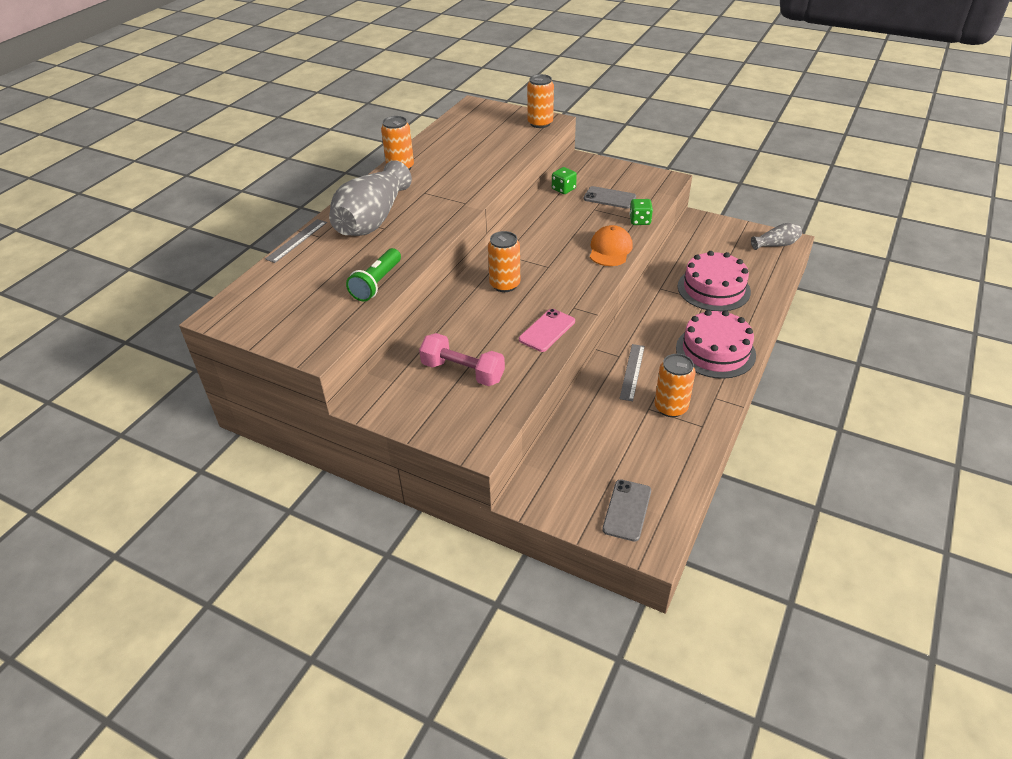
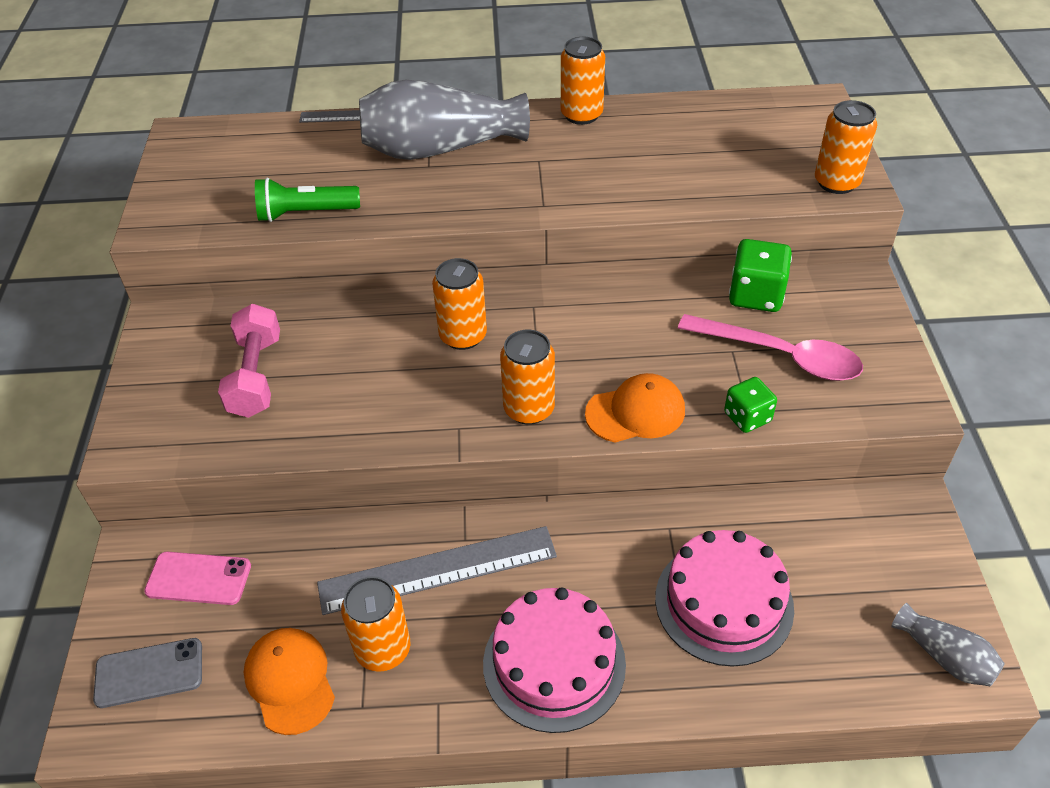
camera: 60 degrees right, 5 degrees up
(547, 330) = (387, 421): pink phone -> pink phone (198, 579)
(563, 189) = (756, 295): green dice -> green dice, size x1.55
(580, 280) = (529, 409): none -> orange can
(609, 198) = (781, 356): grey phone -> pink spoon
(632, 372) = (437, 570): grey ruler -> grey ruler, size x1.73
(669, 449) = (290, 681): none -> orange cap

